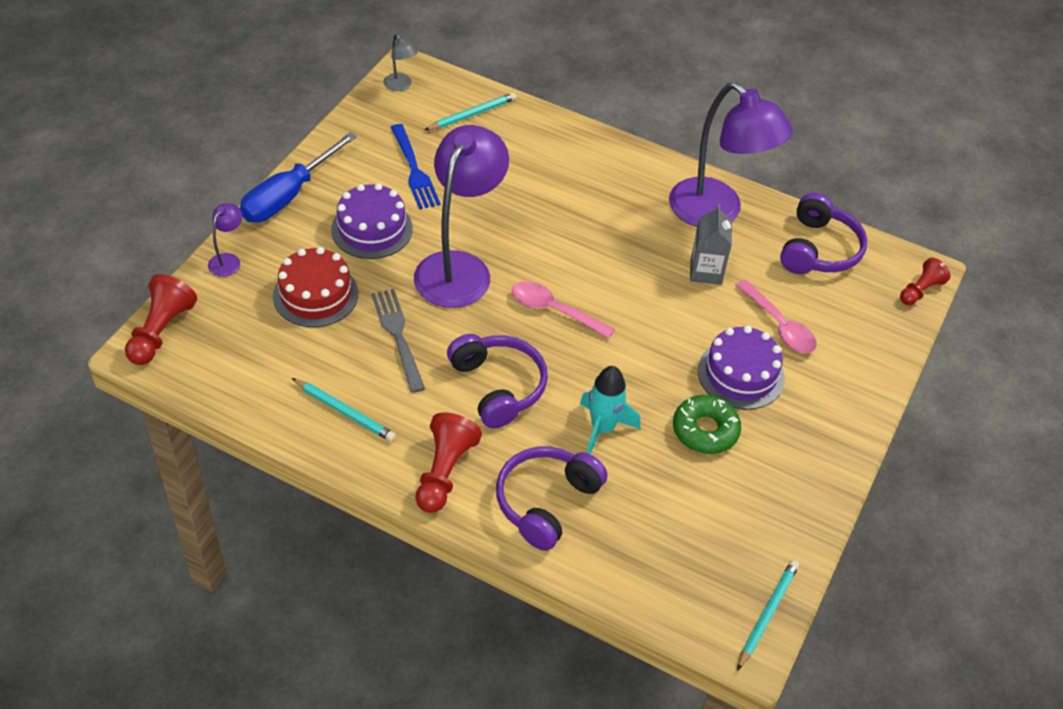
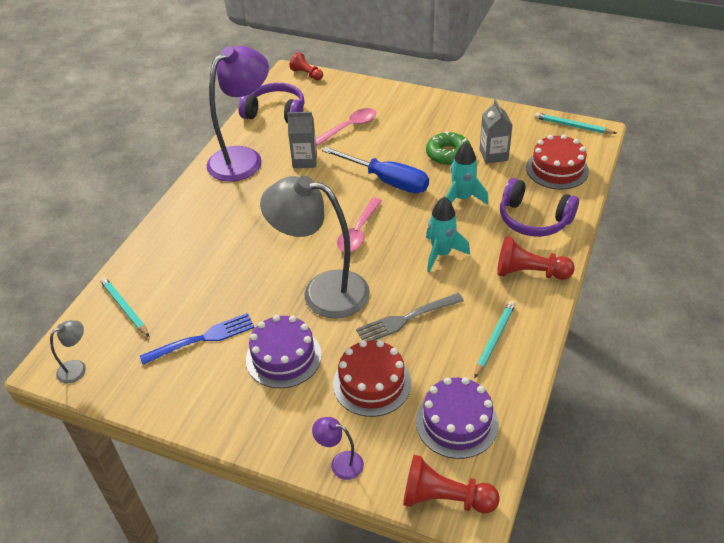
camera: 90 degrees left, 5 degrees down
(288, 195) = (244, 431): blue screwdriver -> blue screwdriver (387, 181)
(459, 268) = (322, 291): purple lamp -> grey lamp
(498, 386) = (441, 254): purple headphones -> turquoise rocket
(655, 560) = (557, 169): none -> red cake
(698, 486) = (493, 155): none -> grey carton
(740, 374) = (396, 142): purple cake -> purple cake (456, 422)

